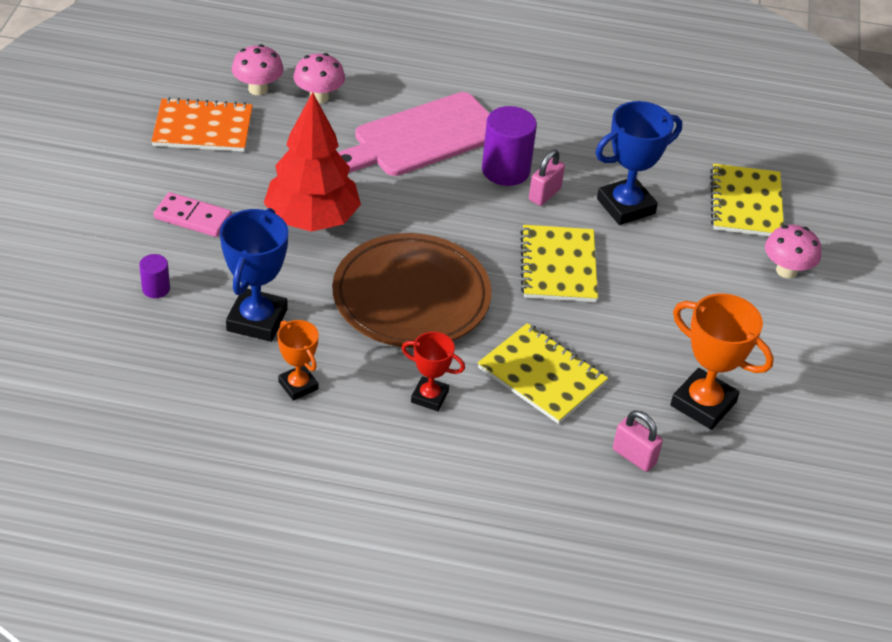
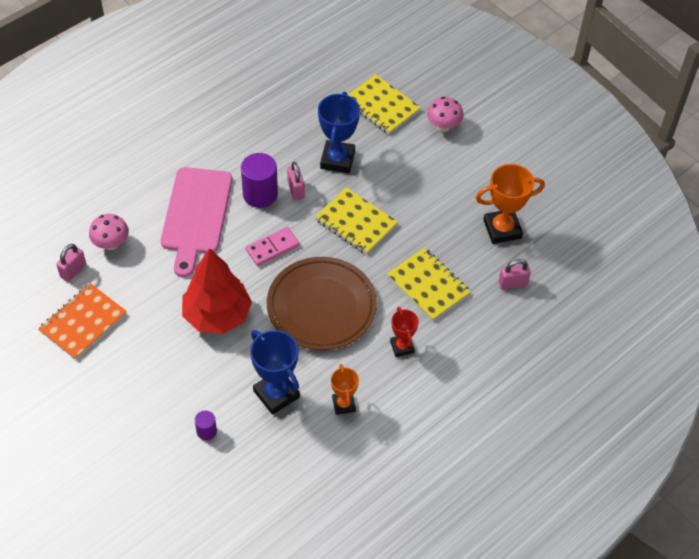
camera: 50 degrees left, 10 degrees up
(193, 217) = (161, 376): pink domino -> pink domino (272, 248)
(258, 89) = (73, 271): pink mushroom -> pink padlock
(298, 385) = (343, 404): orange trophy -> orange trophy turned 75 degrees clockwise
(429, 397) = (402, 347): red trophy -> red trophy turned 75 degrees counterclockwise
(541, 376) = (428, 285): yellow notebook -> yellow notebook turned 60 degrees clockwise

